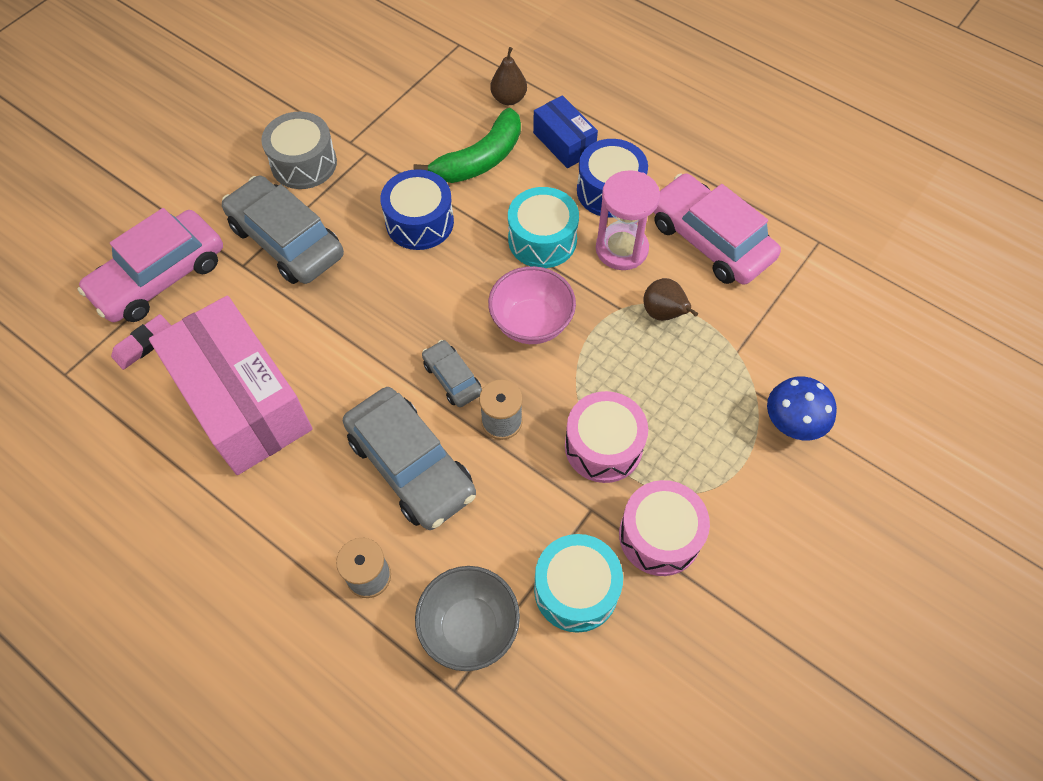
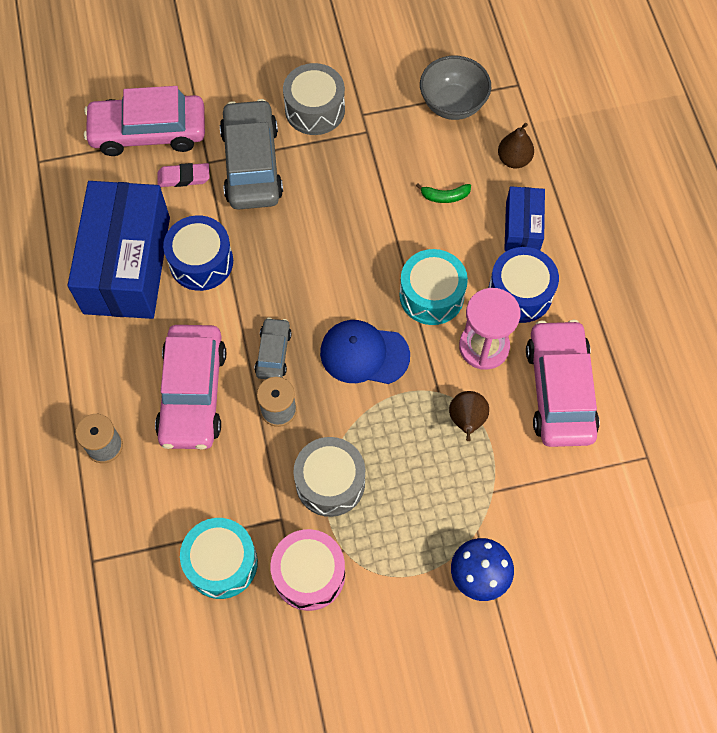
camera: 40 degrees right, 5 degrees up
(144, 344) = (100, 176): pink eraser -> pink eraser (184, 177)
(243, 402) = (127, 265): pink box -> blue box
(411, 466) = (193, 393): grey car -> pink car
(419, 222) = (355, 216): blue drum -> blue drum (201, 262)
(469, 627) = (135, 530): grey bowl -> grey bowl (452, 104)
(480, 159) = (445, 196): green banana -> green banana, size x0.46
(531, 323) = (364, 354): pink bowl -> blue cap
(603, 446) = (330, 482): pink drum -> grey drum

